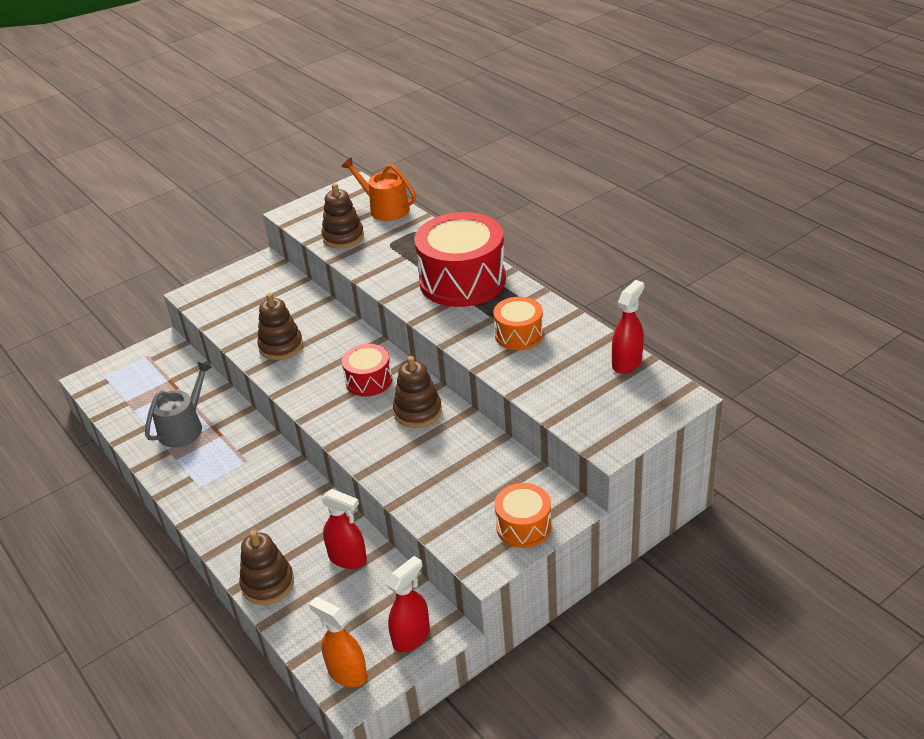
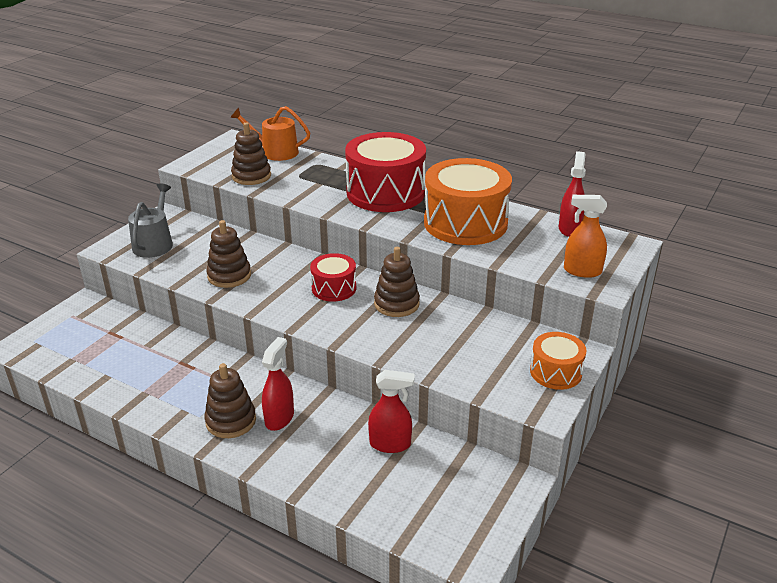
camera: 25 degrees left, 5 degrees down
(184, 427) = (151, 369): grey watering can -> grey watering can (154, 243)
(268, 584) = (326, 485): brown stacking toy -> brown stacking toy (231, 421)
(347, 673) = (457, 543): orange spray bottle -> orange spray bottle (582, 271)
(411, 637) = (495, 495): red spray bottle -> red spray bottle (279, 418)
(519, 335) = (465, 223): orange drum -> orange drum, size x1.92

